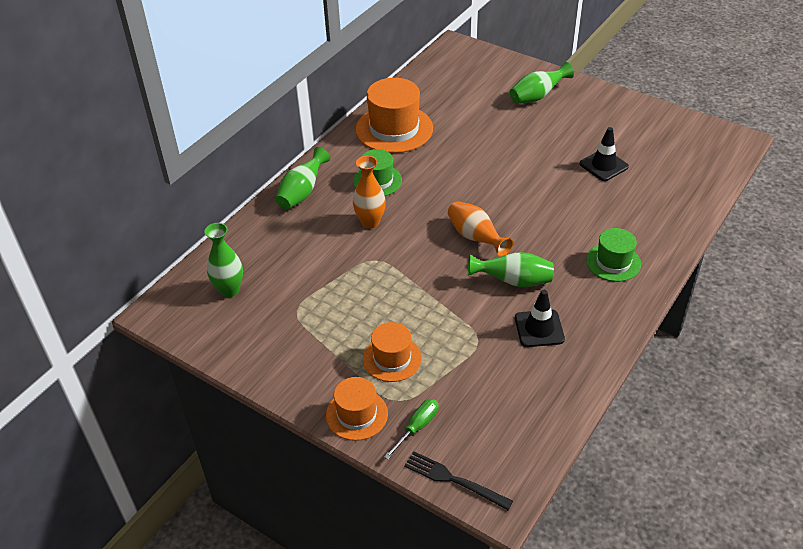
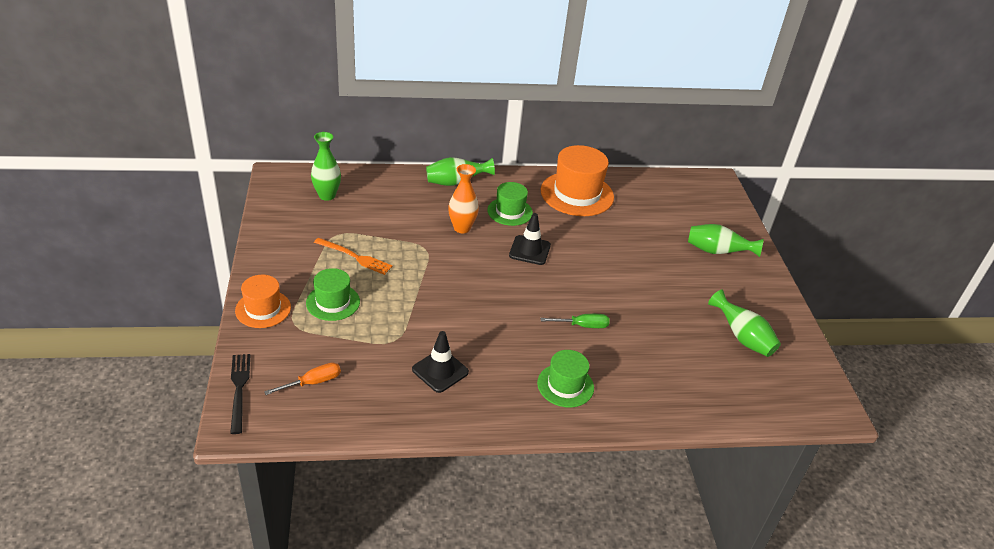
camera: 45 degrees right, 5 degrees down
(342, 313) = (355, 257): none -> orange fork
(392, 358) = (333, 302): orange hat -> green hat
(417, 427) = (276, 346): green screwdriver -> green screwdriver (583, 326)
(475, 238) = (505, 290): orange vase -> none
(487, 421) = (313, 382): none -> orange screwdriver
(513, 281) = (478, 333): green vase -> green vase (742, 337)
(603, 165) = (681, 329): black traffic cone -> black traffic cone (529, 250)

